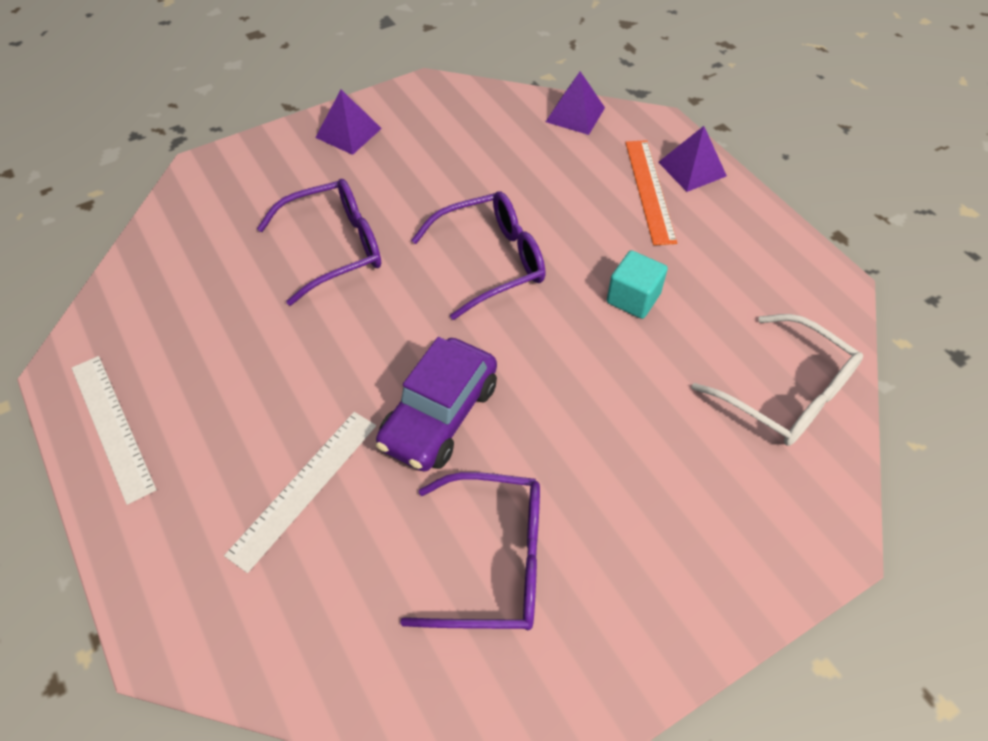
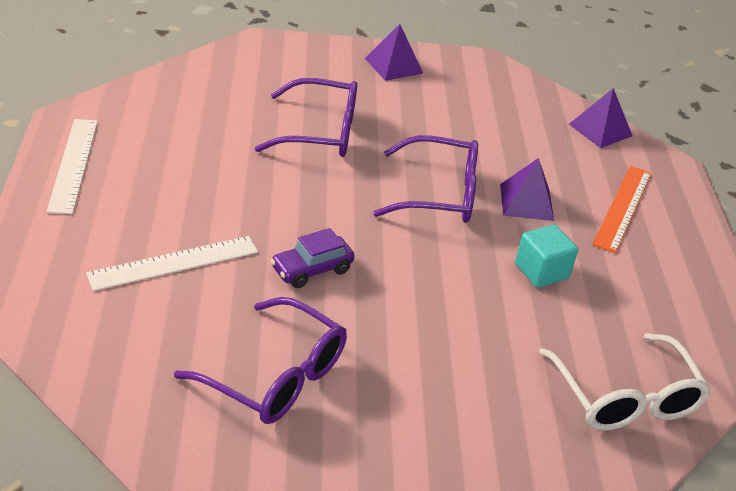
camera: 25 degrees right, 15 degrees down
(439, 415) = (312, 269): purple car -> purple car, size x0.61
(692, 169) = (677, 210): purple pyramid -> purple pyramid (526, 202)

